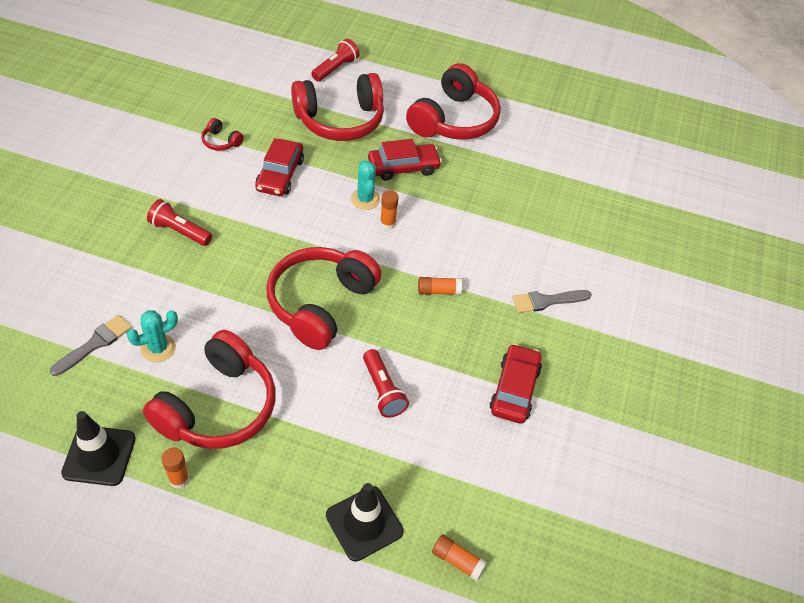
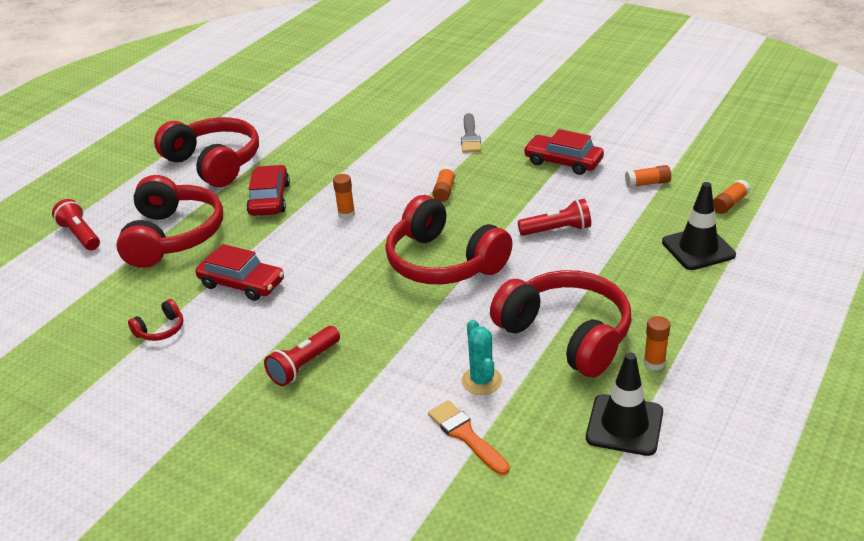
camera: 70 degrees left, 15 degrees down
(95, 344) = (466, 435): grey brush -> orange brush
(365, 199) = (306, 226): turquoise cactus -> none
(485, 474) = (647, 183): none -> orange glue stick

